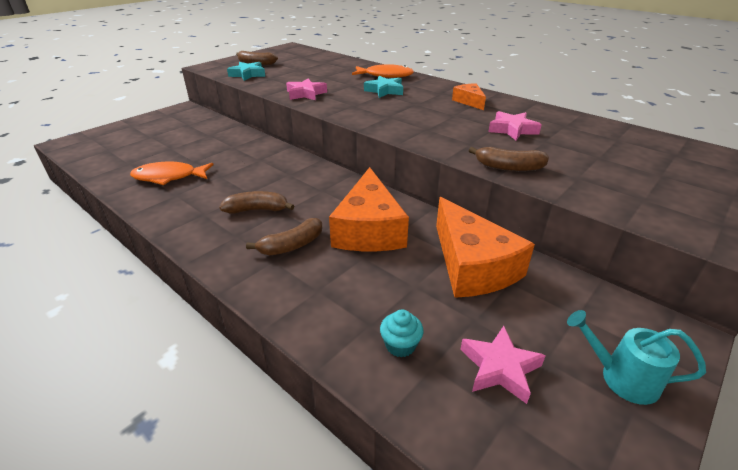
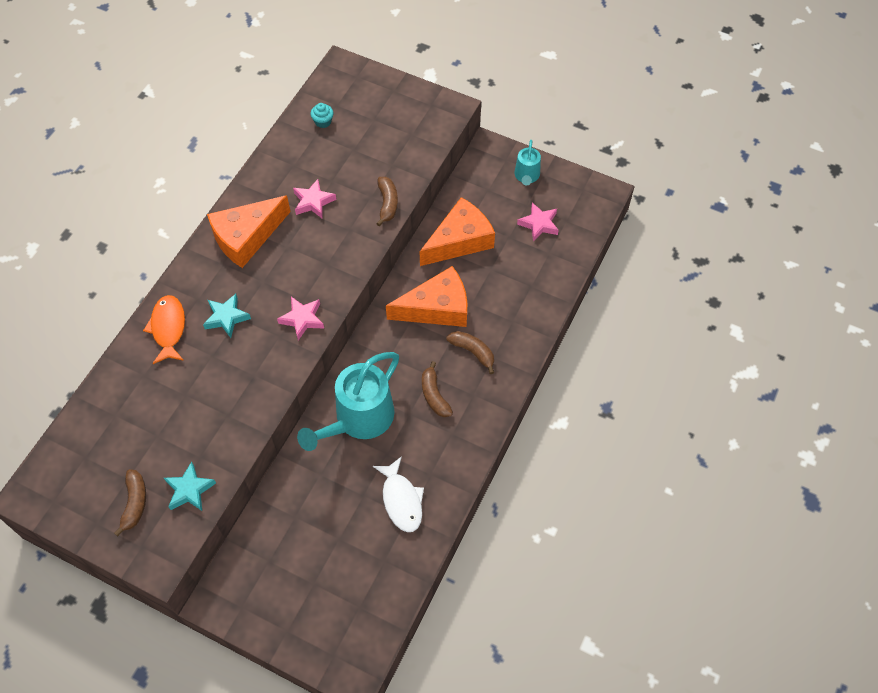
camera: 105 degrees left, 25 degrees up
(169, 177) = (401, 500): orange fish -> white fish
(267, 167) = (358, 419): none -> turquoise watering can
(305, 94) = (253, 393): pink star -> pink star (302, 319)
(400, 345) = (540, 268): turquoise cupcake -> turquoise cupcake (323, 122)
(469, 101) = (246, 237): orange cheese -> orange cheese, size x2.00

